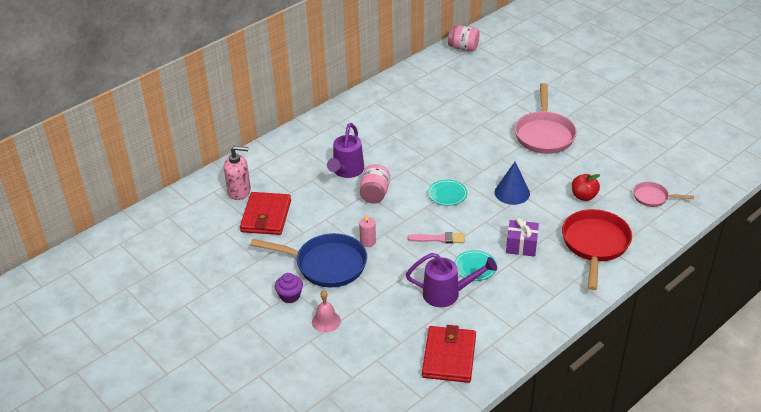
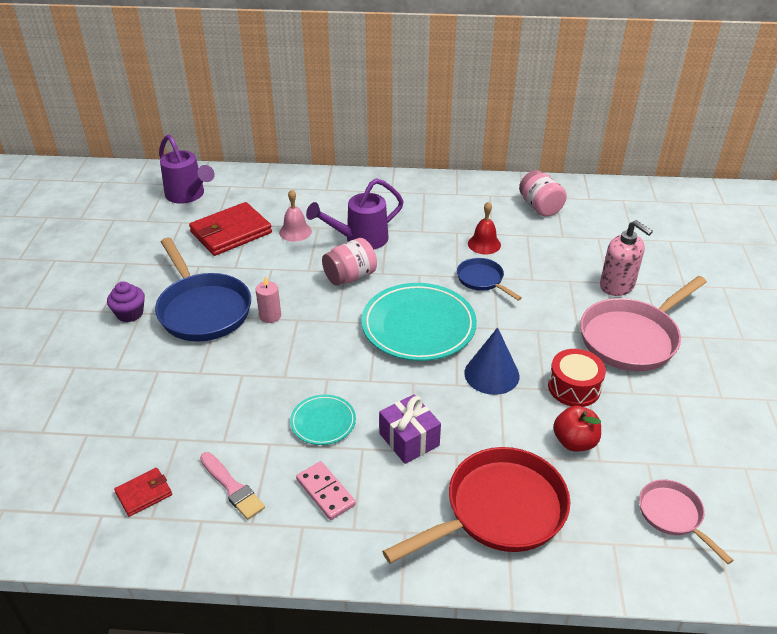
camera: 45 degrees right, 0 degrees up
(239, 191) = (247, 199): pink soap dispenser -> pink soap dispenser (617, 286)
(326, 321) = (115, 360): pink bell -> pink bell (295, 232)
(414, 132) = (484, 244): none -> red bell
(439, 239) = (338, 364): pink brush -> pink brush (232, 488)
(441, 151) = (482, 280): none -> blue pan
(447, 194) = (418, 326): turquoise plate -> turquoise plate, size x1.98
(447, 294) = (252, 426): purple watering can -> purple watering can (188, 196)
(449, 357) = (144, 493): red wallet -> red wallet, size x0.50
(463, 48) = (670, 196): pink jar -> pink jar (540, 207)
(522, 292) = (325, 492): none -> pink domino
(552, 173) = (574, 387): none -> red drum

